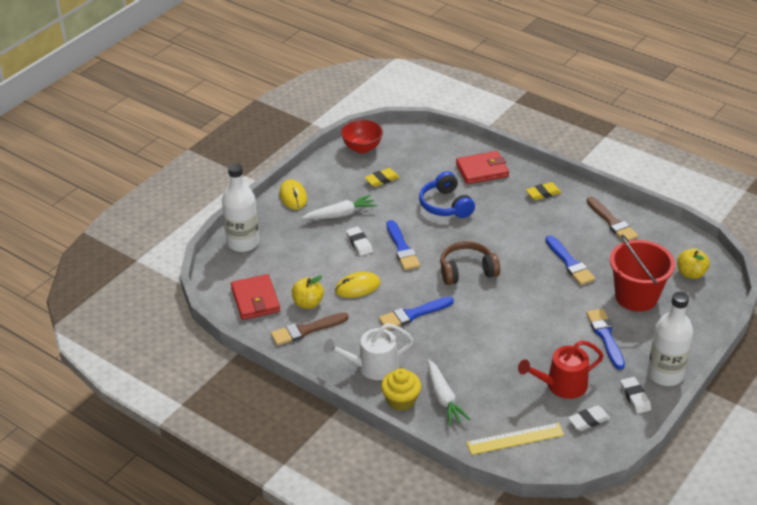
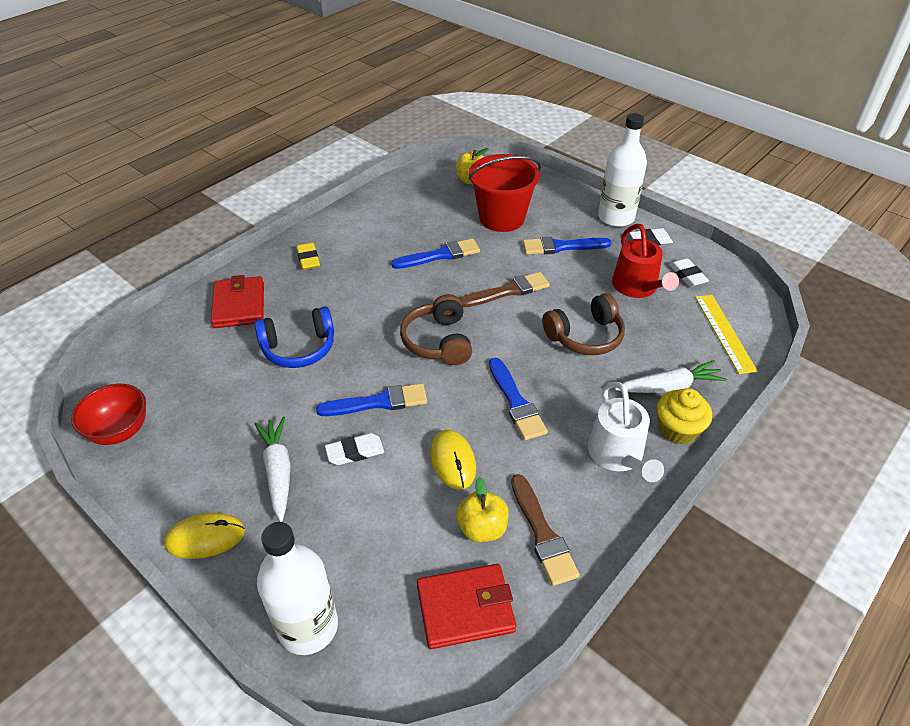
camera: 85 degrees left, 5 degrees up
(382, 180) = (212, 412): yellow eraser -> none
(490, 351) = (585, 336): none -> brown headphones
(612, 222) = (377, 216): brown brush -> brown brush (508, 291)

